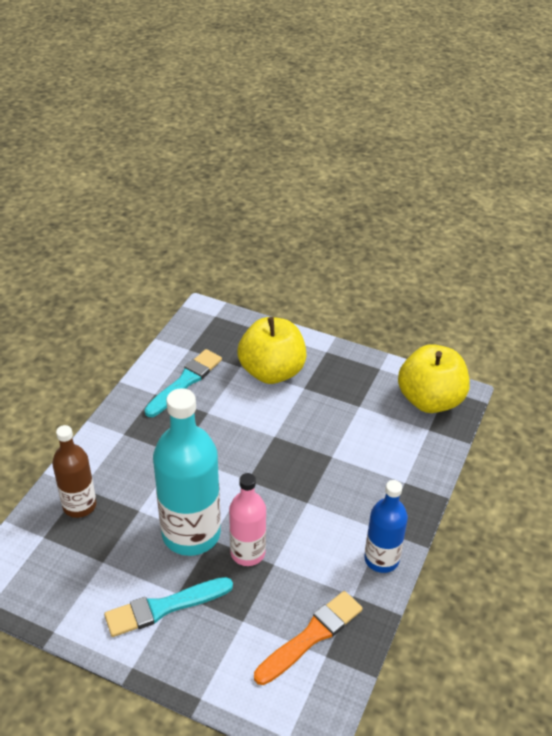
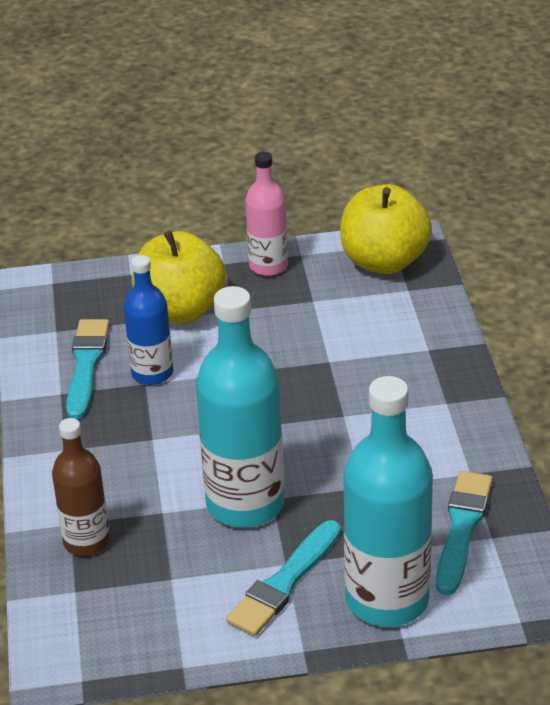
camera: 30 degrees left, 5 degrees down
(215, 662) = (387, 599): none -> turquoise bottle
(247, 552) = (325, 490): pink bottle -> pink bottle (268, 266)
(311, 636) = (462, 528): orange brush -> turquoise brush
(381, 559) = (469, 428): blue bottle -> blue bottle (152, 373)

